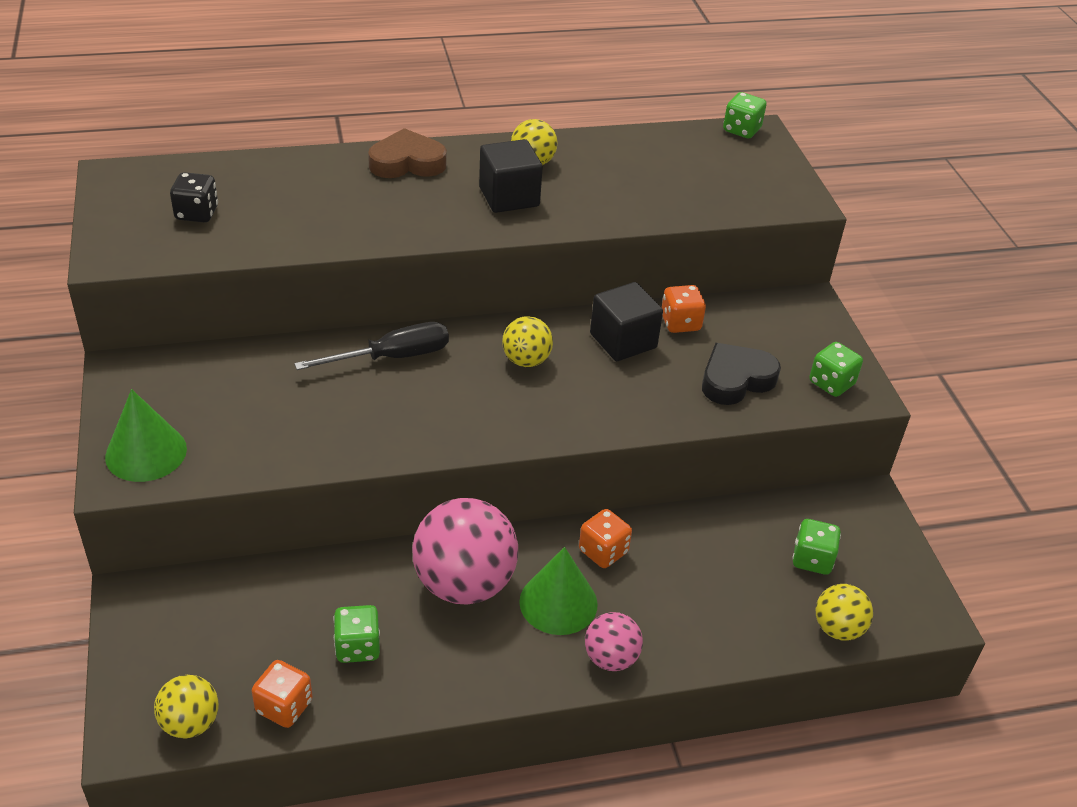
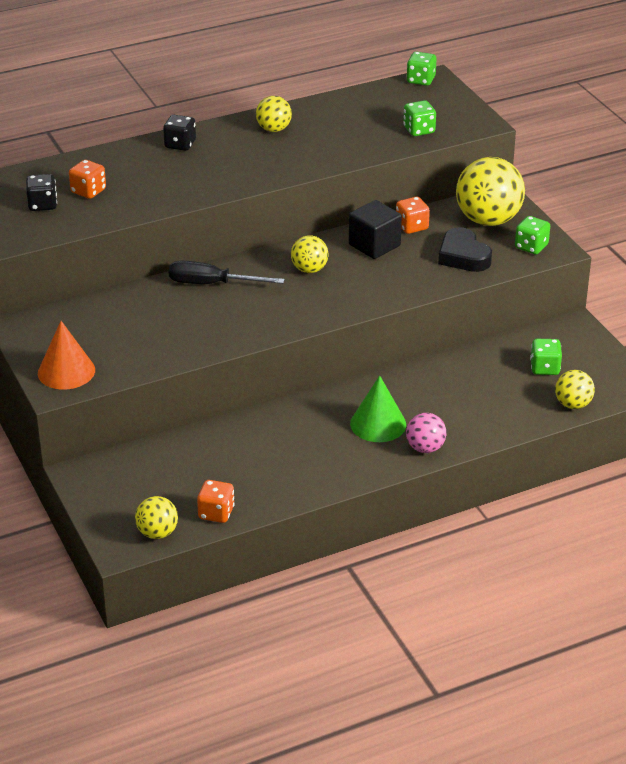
camera: 10 degrees left, 5 degrees down
(146, 452) = (66, 371): green cone -> orange cone
(358, 647) = (250, 473): green dice -> green dice (419, 130)
(392, 357) = (212, 284): black screwdriver -> black screwdriver turned 135 degrees counterclockwise
(407, 162) = (180, 144): brown heart -> black dice
(464, 583) = (308, 425): pink ball -> none
(509, 197) = (266, 155): black cube -> none
(603, 551) = (398, 389): orange dice -> orange dice (88, 191)
(736, 379) = (463, 256): black heart -> black heart turned 75 degrees counterclockwise
(783, 332) = (488, 220): none -> yellow ball

